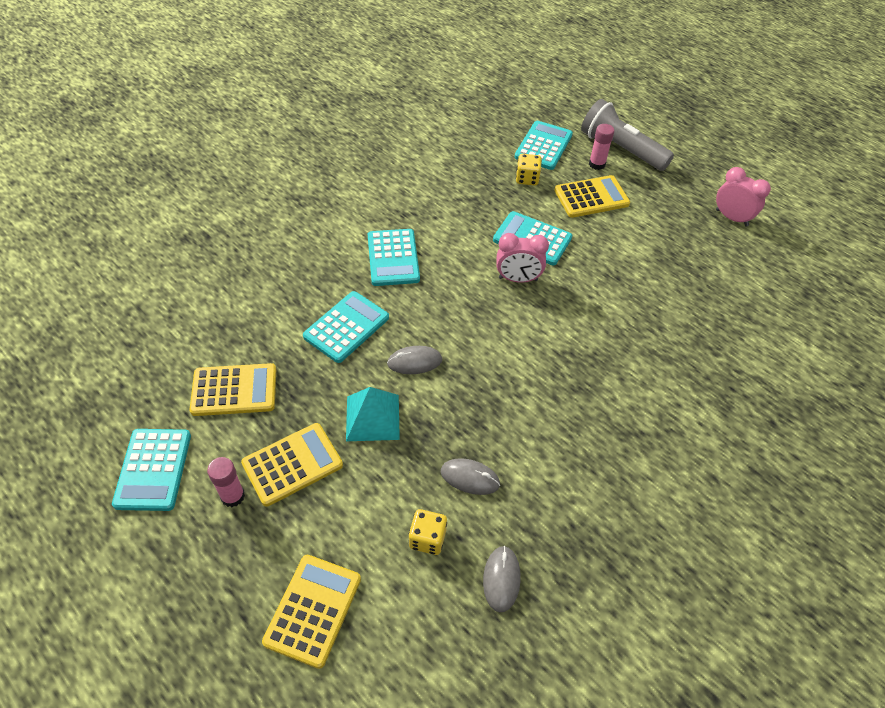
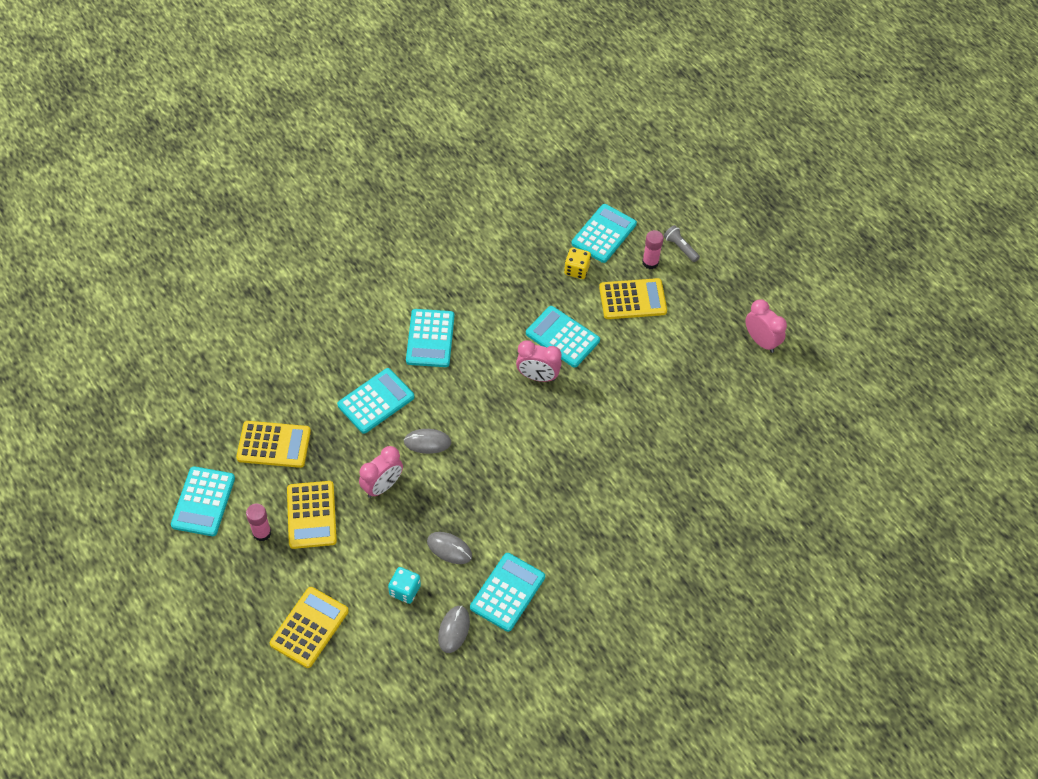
camera: 10 degrees right, 5 degrees up
(292, 464) = (311, 515): yellow calculator -> yellow calculator turned 105 degrees clockwise
(373, 417) = (382, 486): turquoise pyramid -> pink clock
(427, 538) = (405, 590): yellow dice -> turquoise dice
(554, 519) = (507, 592): none -> turquoise calculator
(621, 149) = (680, 247): grey flashlight -> grey flashlight, size x0.45

